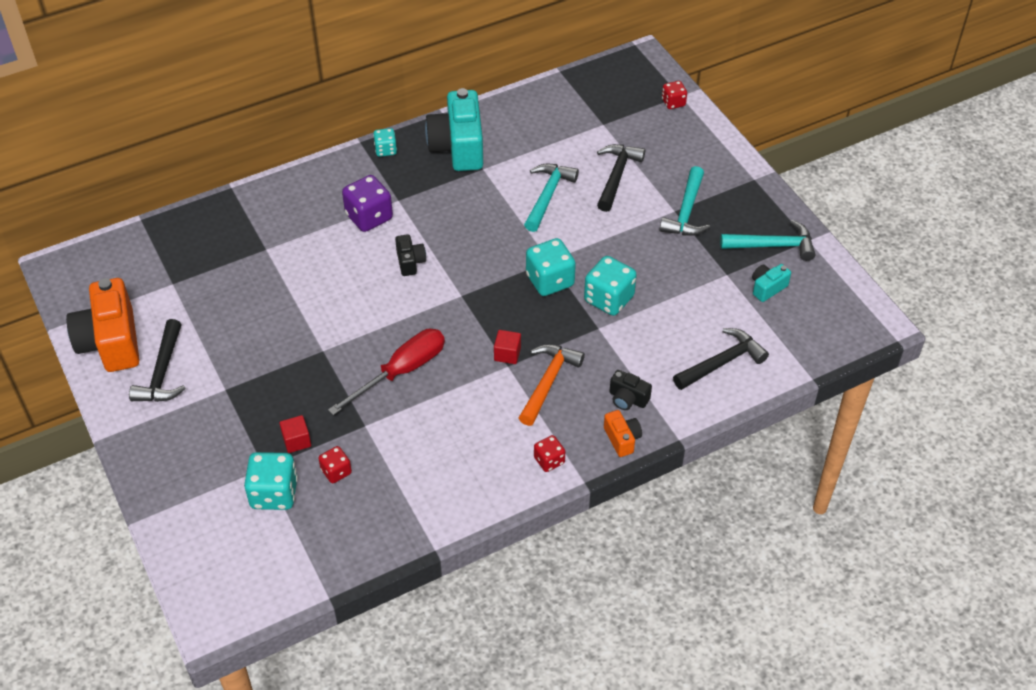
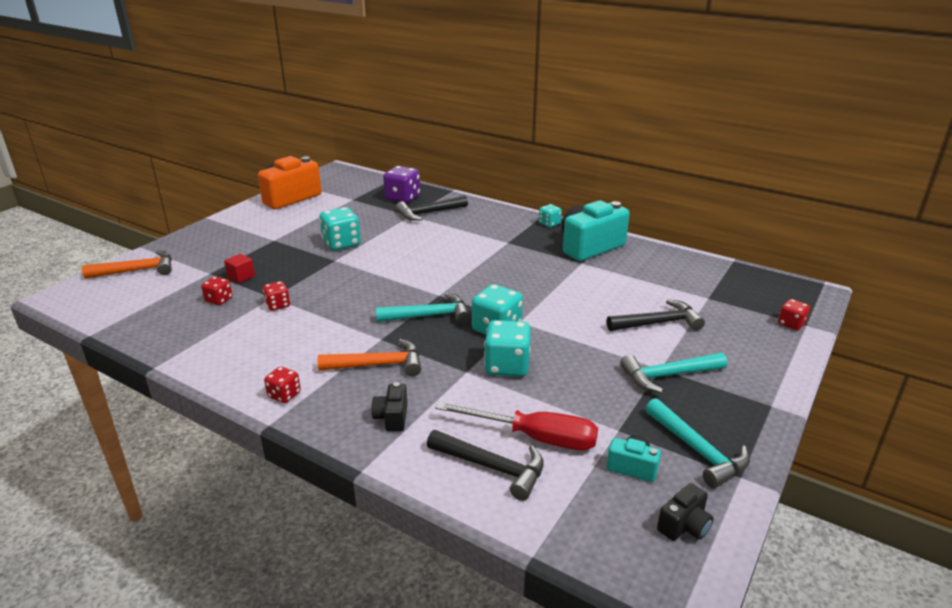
camera: 60 degrees right, 20 degrees down
(162, 372) = (275, 218): black hammer -> black hammer (429, 213)
(201, 535) = (137, 270): none -> orange hammer
(274, 493) = (186, 284): turquoise dice -> turquoise dice (341, 243)
(369, 217) = (478, 237): purple dice -> purple dice (402, 198)
(386, 425) = (278, 305): none -> red dice
(401, 371) = (337, 295): red screwdriver -> red screwdriver (534, 437)
(410, 262) = (451, 264): black camera -> black camera (684, 526)
(507, 354) = (394, 334): red cube -> none
(548, 196) = (590, 298): turquoise hammer -> turquoise hammer (429, 316)
(622, 439) = (337, 431): orange camera -> none

